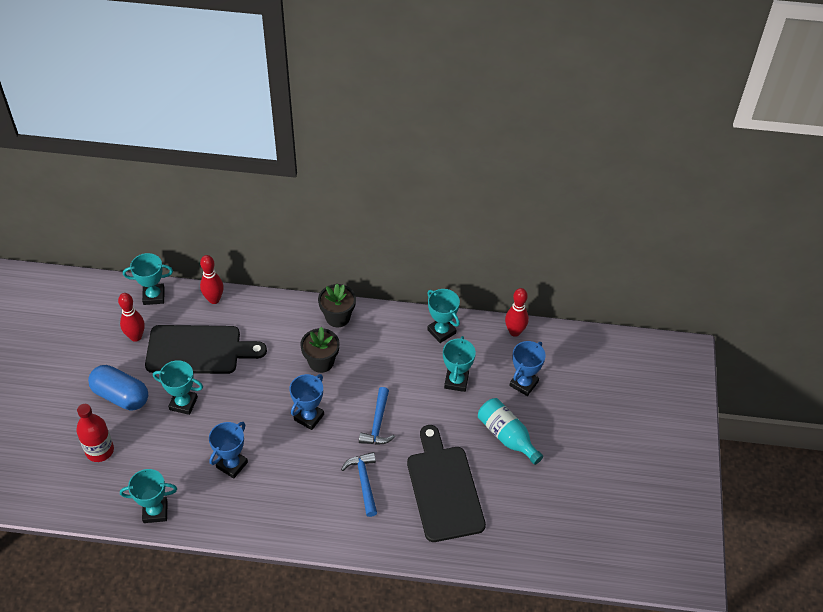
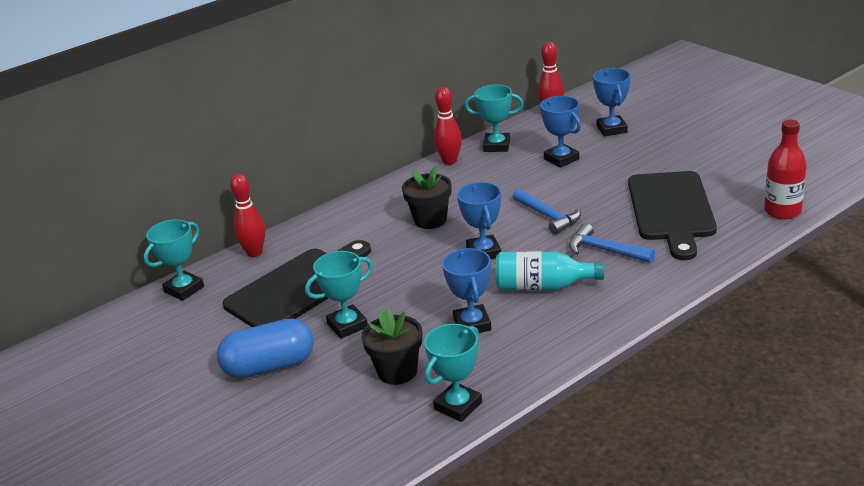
camera: 40 degrees left, 20 degrees down
(100, 450) = (316, 414): red bottle -> red bottle (782, 211)
(136, 337) = (212, 323): red bowling pin -> red bowling pin (450, 161)
(338, 317) = (395, 191): black flower pot -> black flower pot (397, 371)
(443, 489) = (671, 210): black cutting board -> black cutting board turned 120 degrees counterclockwise
(456, 381) = (561, 159): turquoise trophy -> blue trophy
(507, 436) = (656, 157): turquoise bottle -> turquoise bottle (543, 286)

